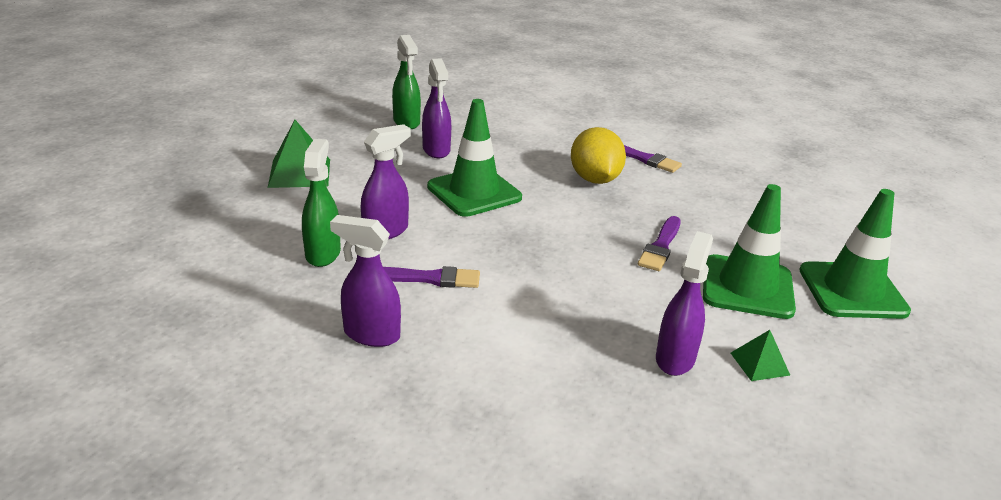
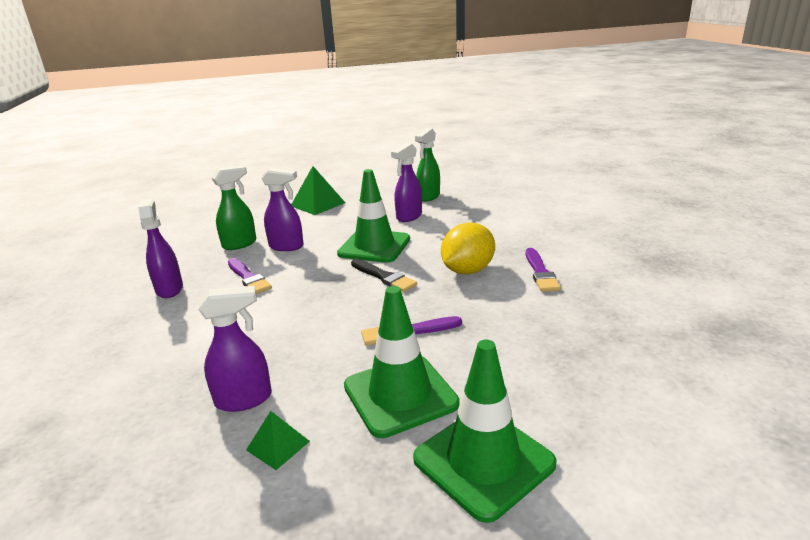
camera: 55 degrees right, 5 degrees down
(547, 215) = (384, 277): none -> black brush

